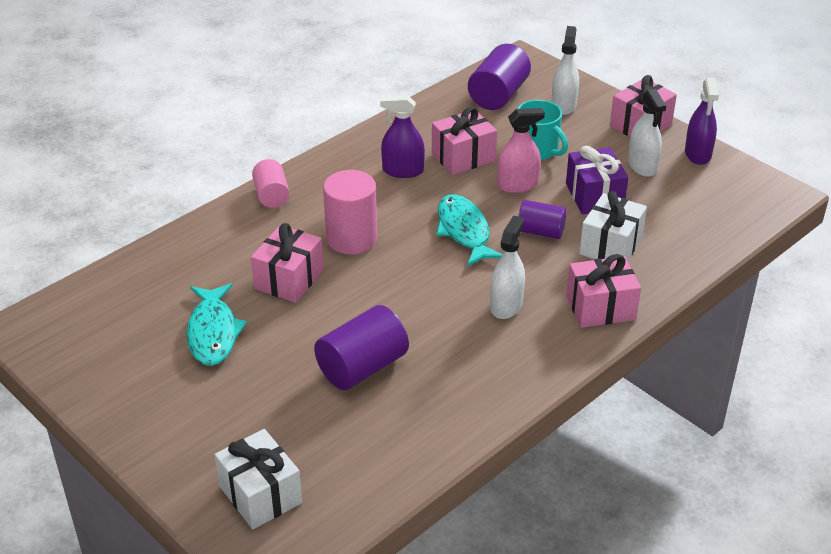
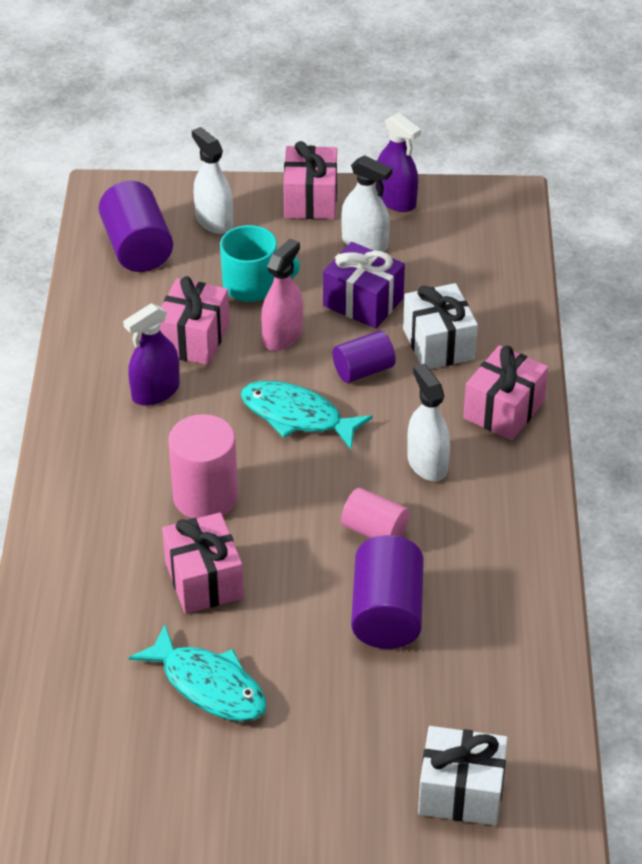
camera: 45 degrees left, 5 degrees up
(271, 195) = (62, 507): pink cylinder -> pink cylinder (374, 531)

